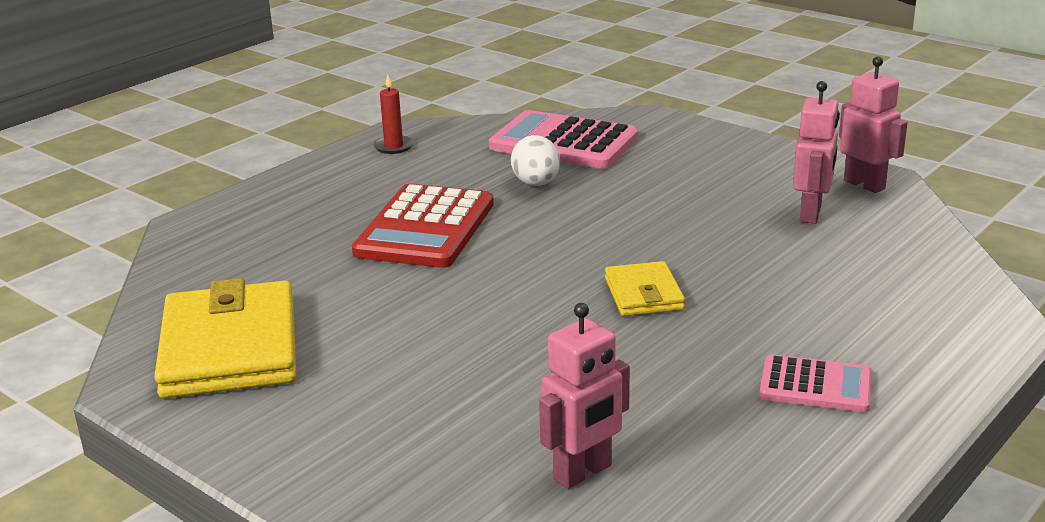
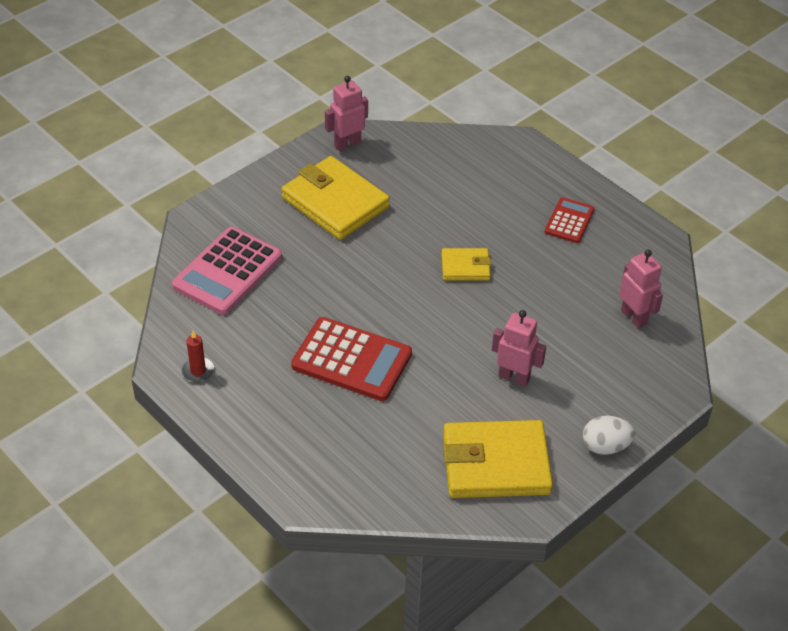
camera: 85 degrees left, 20 degrees up
(536, 184) = (297, 295): white egg -> white egg (605, 446)
(731, 189) = (335, 202): none -> yellow wallet
(811, 214) = (381, 176): pink robot -> pink robot (514, 377)
(815, 385) = (569, 221): pink calculator -> red calculator

